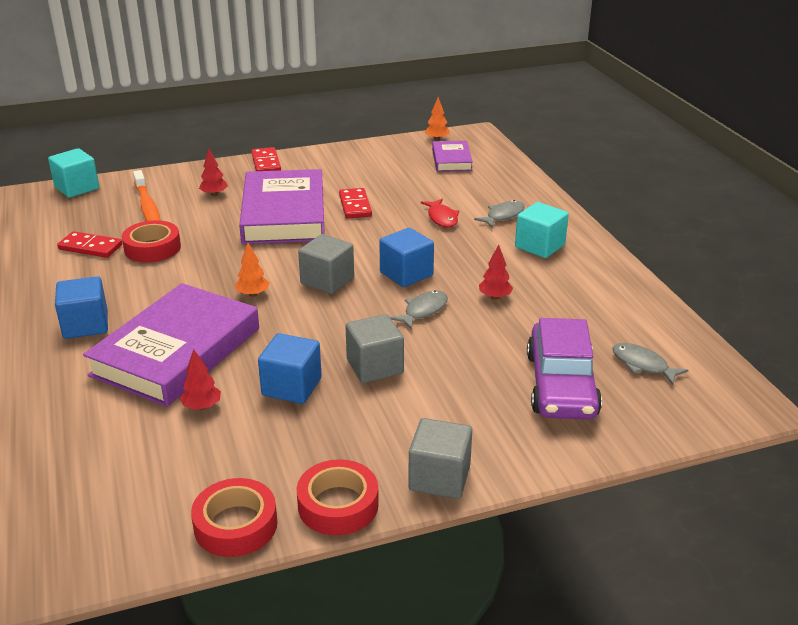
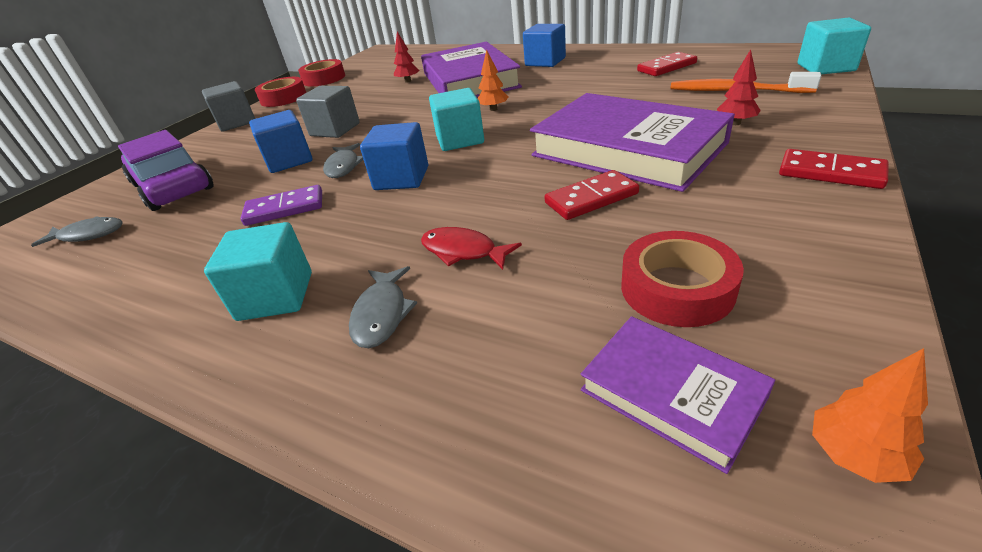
camera: 140 degrees right, 5 degrees up
(152, 248) = (633, 86): red tape -> red tape (677, 288)
(291, 387) = (374, 103): blue cube -> blue cube (289, 160)
(327, 281) = (460, 140): grey cube -> turquoise cube
(355, 206) = (591, 198): red domino -> red domino turned 60 degrees counterclockwise
(495, 297) = (285, 209): red tree -> purple domino

